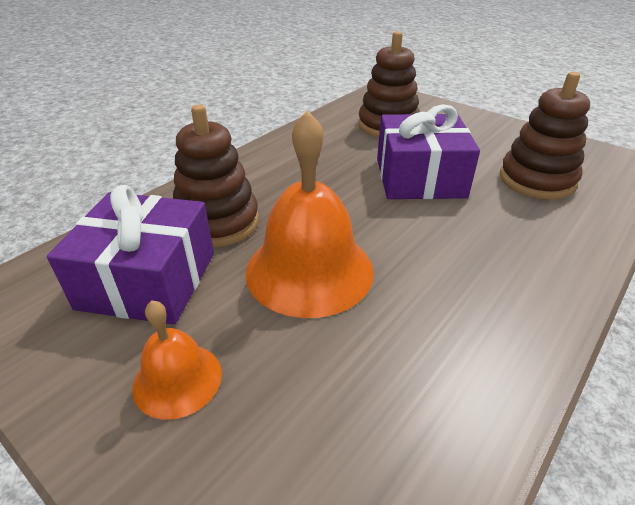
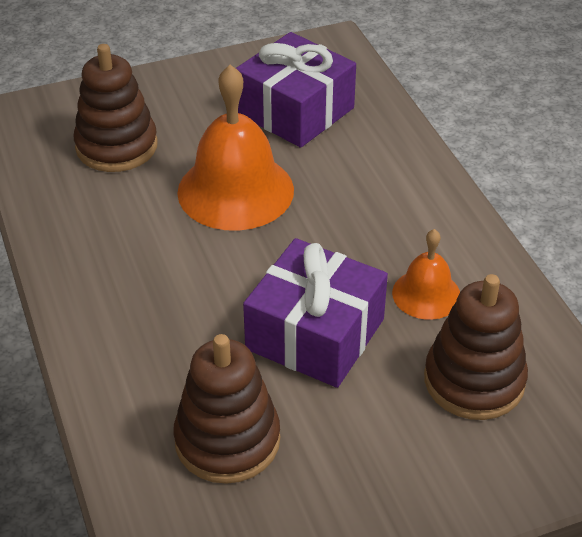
camera: 120 degrees right, 5 degrees up
(177, 379) = (189, 106): orange bell -> orange bell (426, 294)
(217, 222) = (345, 161): brown stacking toy -> brown stacking toy (116, 146)

